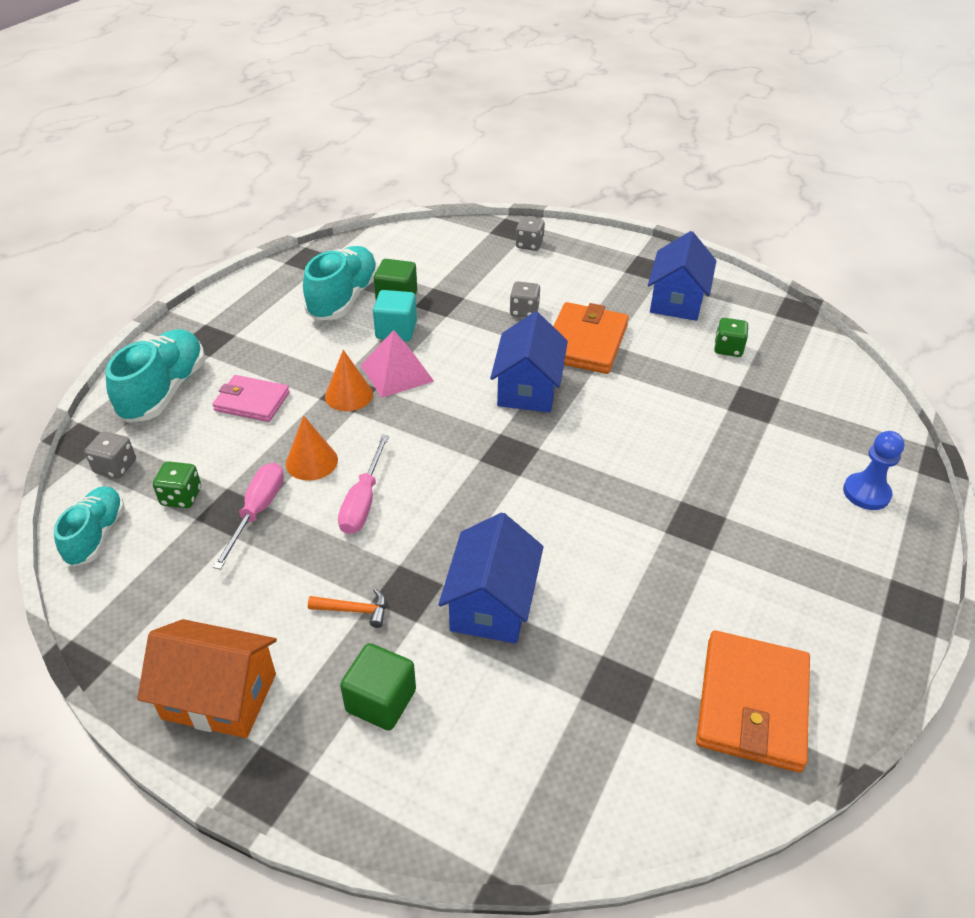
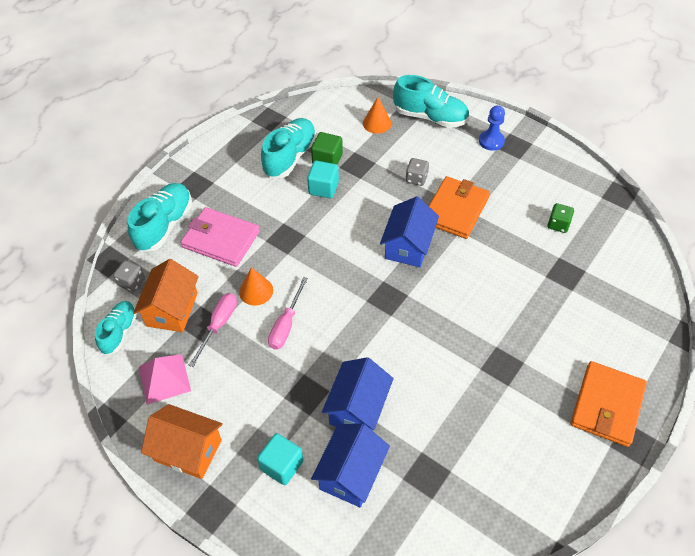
camera: 10 degrees right, 10 degrees up
(181, 497) = (172, 309): green dice -> orange house
(252, 401) = (221, 239): pink wallet -> pink wallet, size x1.54
(349, 395) = (285, 240): orange cone -> orange cone (377, 123)
(354, 610) = (272, 403): orange hammer -> none
(381, 701) = (282, 465): green cube -> turquoise cube
(397, 373) = (320, 224): pink pyramid -> pink pyramid (164, 378)
(529, 245) = (430, 117): grey dice -> turquoise shoe
(677, 300) = (530, 178): blue house -> blue house (351, 474)
(752, 703) = (508, 496): orange wallet -> orange wallet (607, 405)
(866, 493) = (626, 354): blue pawn -> blue pawn (491, 141)

